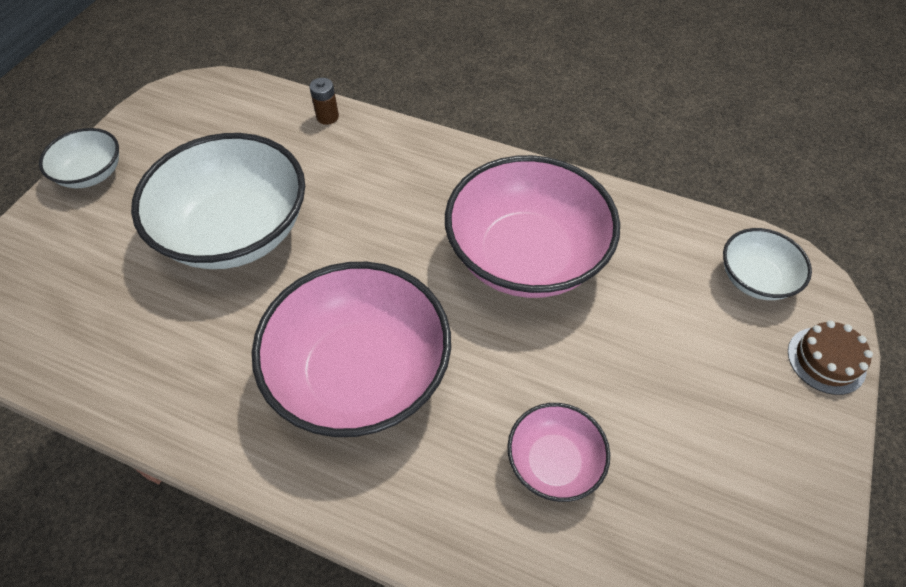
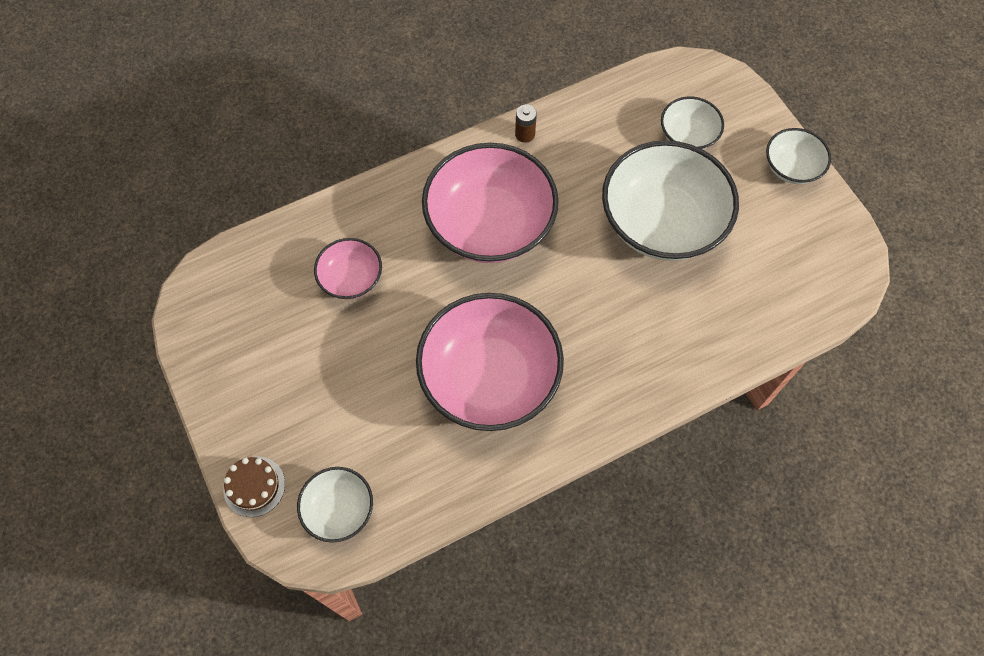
camera: 130 degrees right, 10 degrees up
(97, 271) = (687, 135): none -> white bowl
(327, 117) = (742, 347): brown battery -> brown battery (525, 134)

